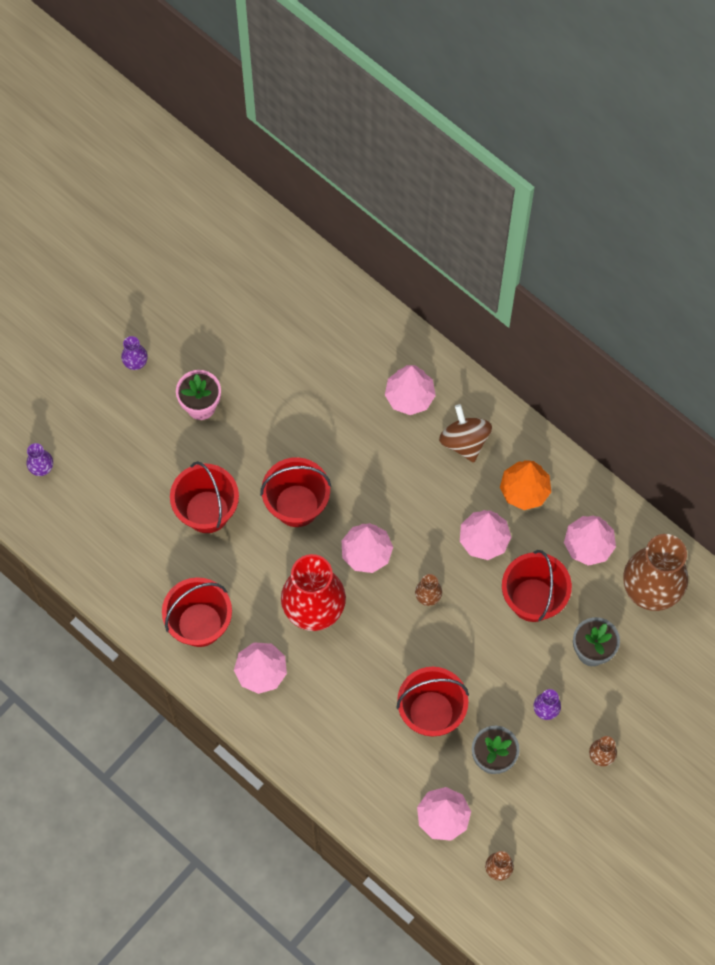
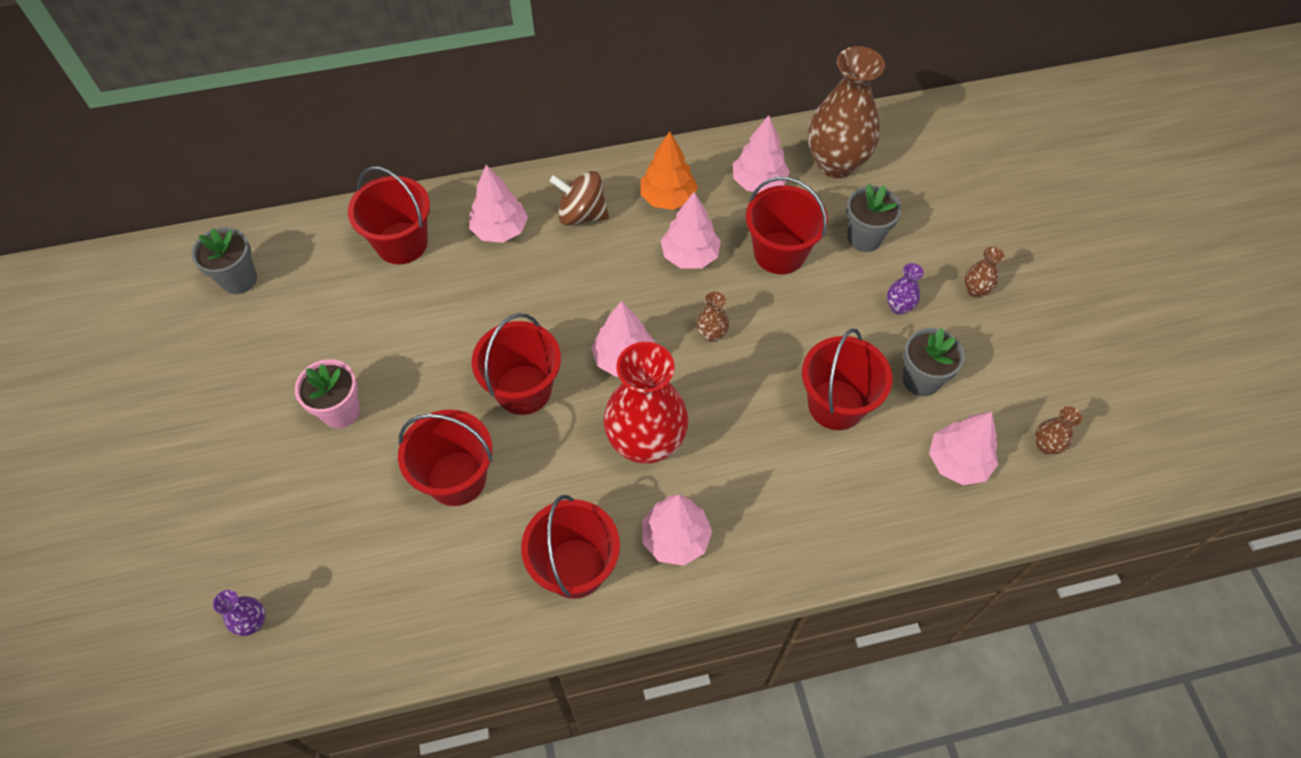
camera: 55 degrees left, 10 degrees down
(135, 362) = (235, 443): purple vase -> none
(245, 262) = (239, 279): none -> grey flower pot
(350, 340) = (402, 243): none -> red bucket

